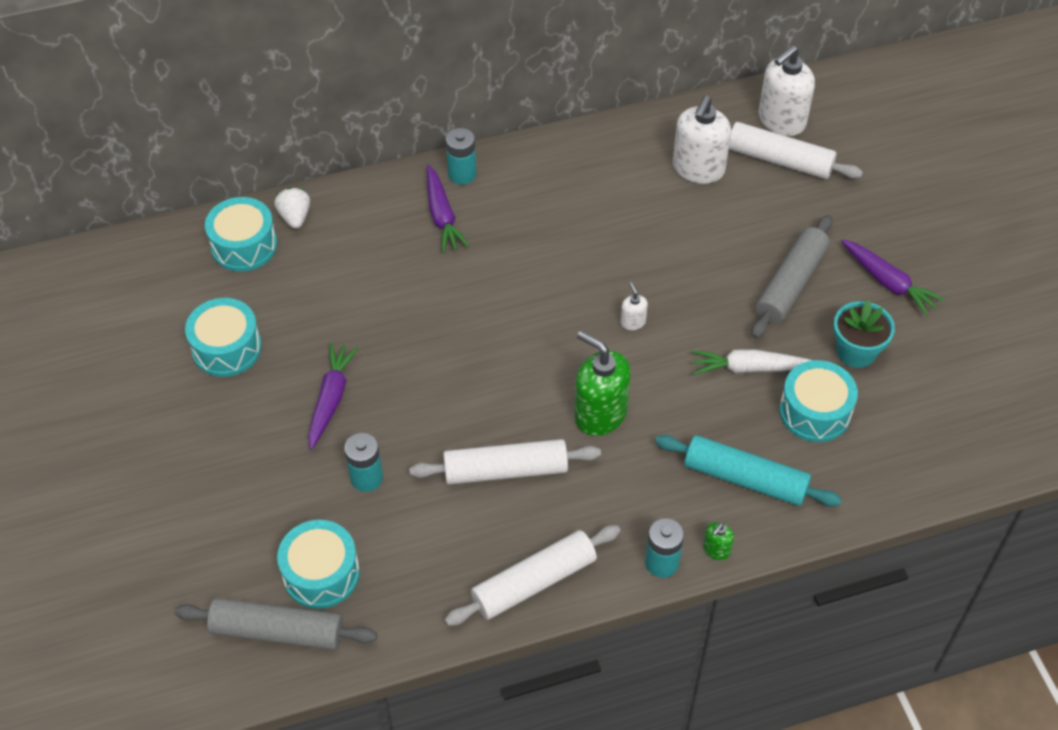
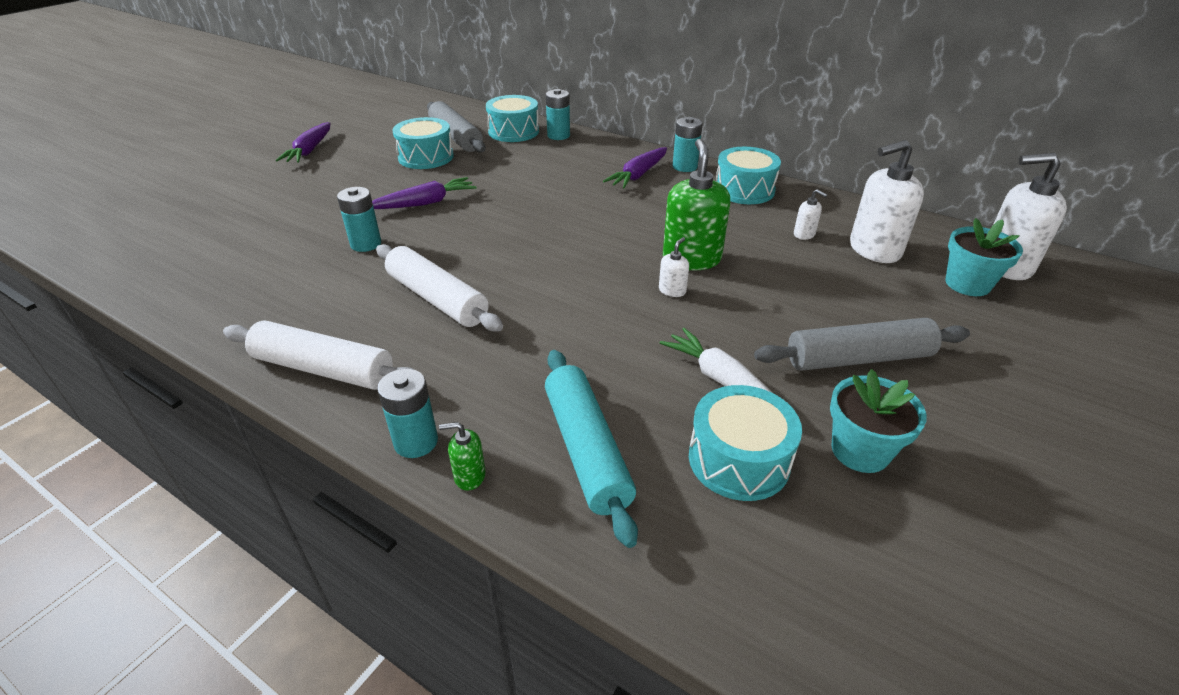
camera: 50 degrees right, 15 degrees down
(278, 631) = (182, 269): grey rolling pin -> grey rolling pin (456, 137)
(295, 217) = (558, 135): white strawberry -> turquoise battery
(321, 573) = (254, 264): turquoise drum -> turquoise drum (744, 190)
(600, 414) = (553, 319): green soap dispenser -> green soap dispenser (691, 259)
(641, 189) = (804, 234): none -> white soap dispenser
(779, 160) = (967, 284): white rolling pin -> turquoise flower pot
(888, 282) = (981, 427): purple carrot -> purple carrot (310, 150)

